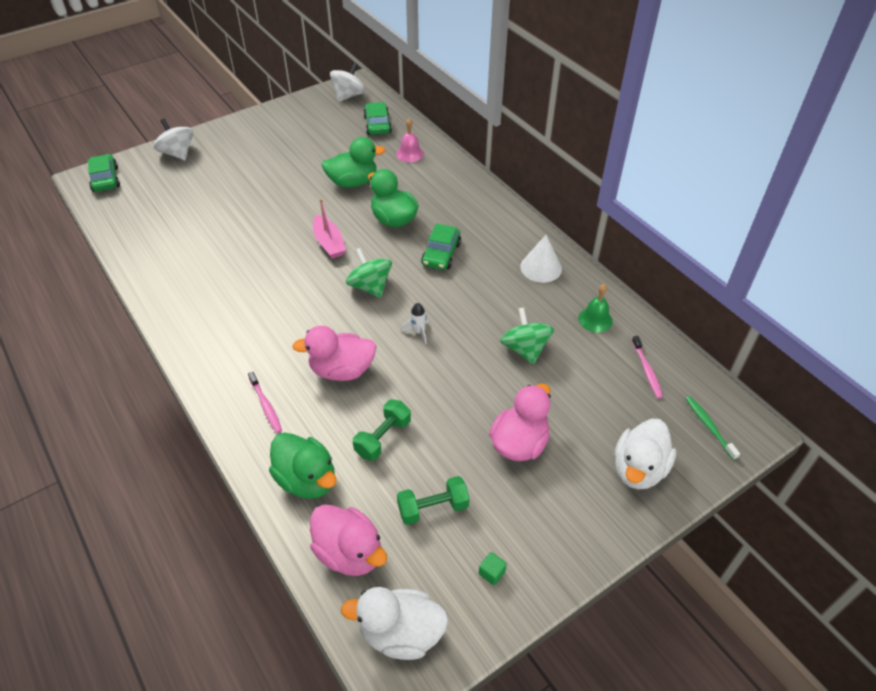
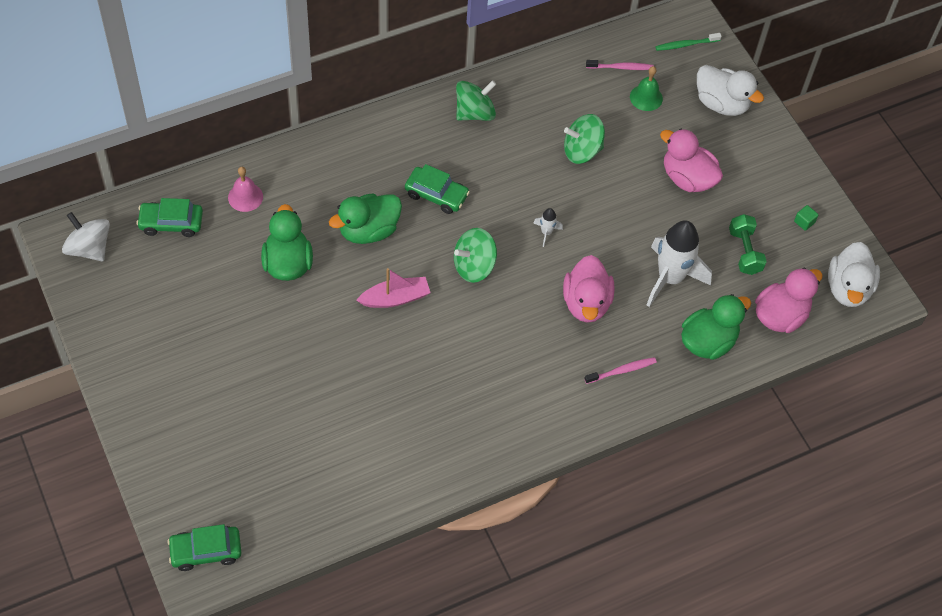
camera: 85 degrees left, 10 degrees up
(178, 153) = (169, 462): white spinning top -> none
(383, 438) = (670, 278): green dumbbell -> white rocket
(541, 267) = (474, 113): white cone -> green spinning top
(595, 319) = (553, 88): green bell -> green bell (646, 97)

